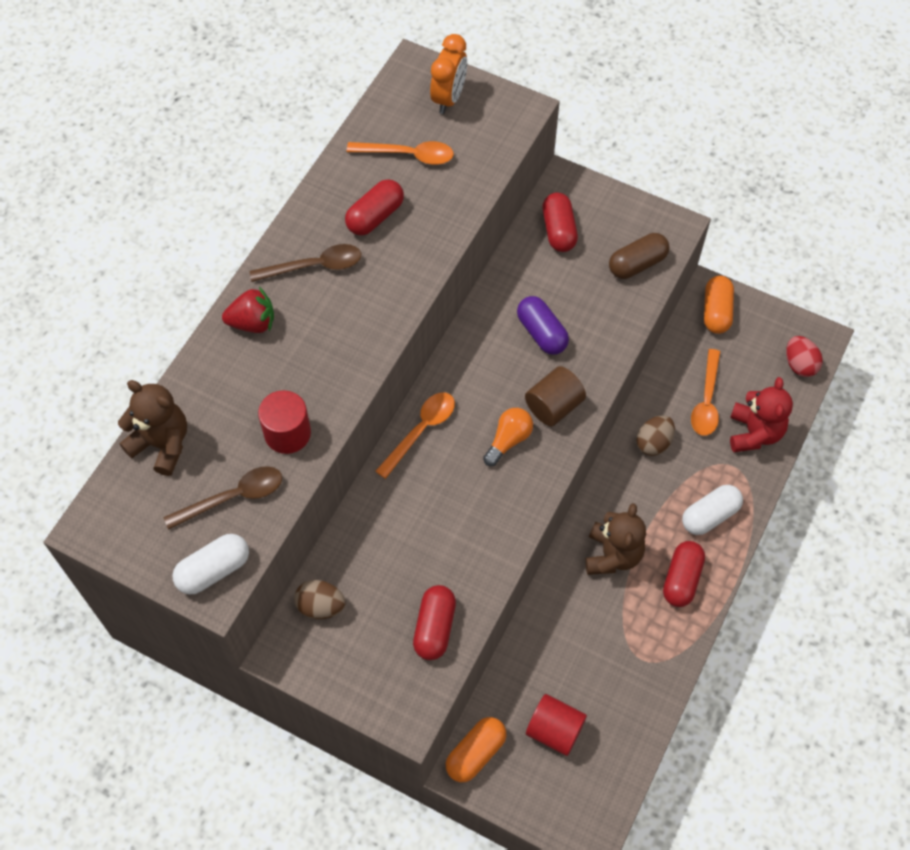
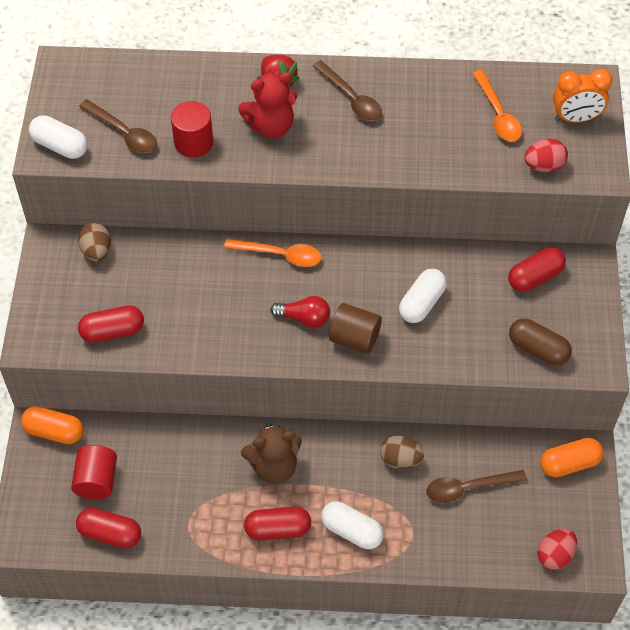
camera: 65 degrees right, 5 degrees down
(162, 444) = (146, 74): brown teddy bear -> none
(375, 216) = (422, 117): red capsule -> red capsule (110, 534)
(490, 148) = (544, 166): none -> red egg
(508, 440) = (304, 318): orange light bulb -> red light bulb
(542, 333) = (421, 303): purple capsule -> white capsule
(706, 401) = (468, 488): orange spoon -> brown spoon
(754, 433) = (457, 540): red teddy bear -> red teddy bear (271, 126)

